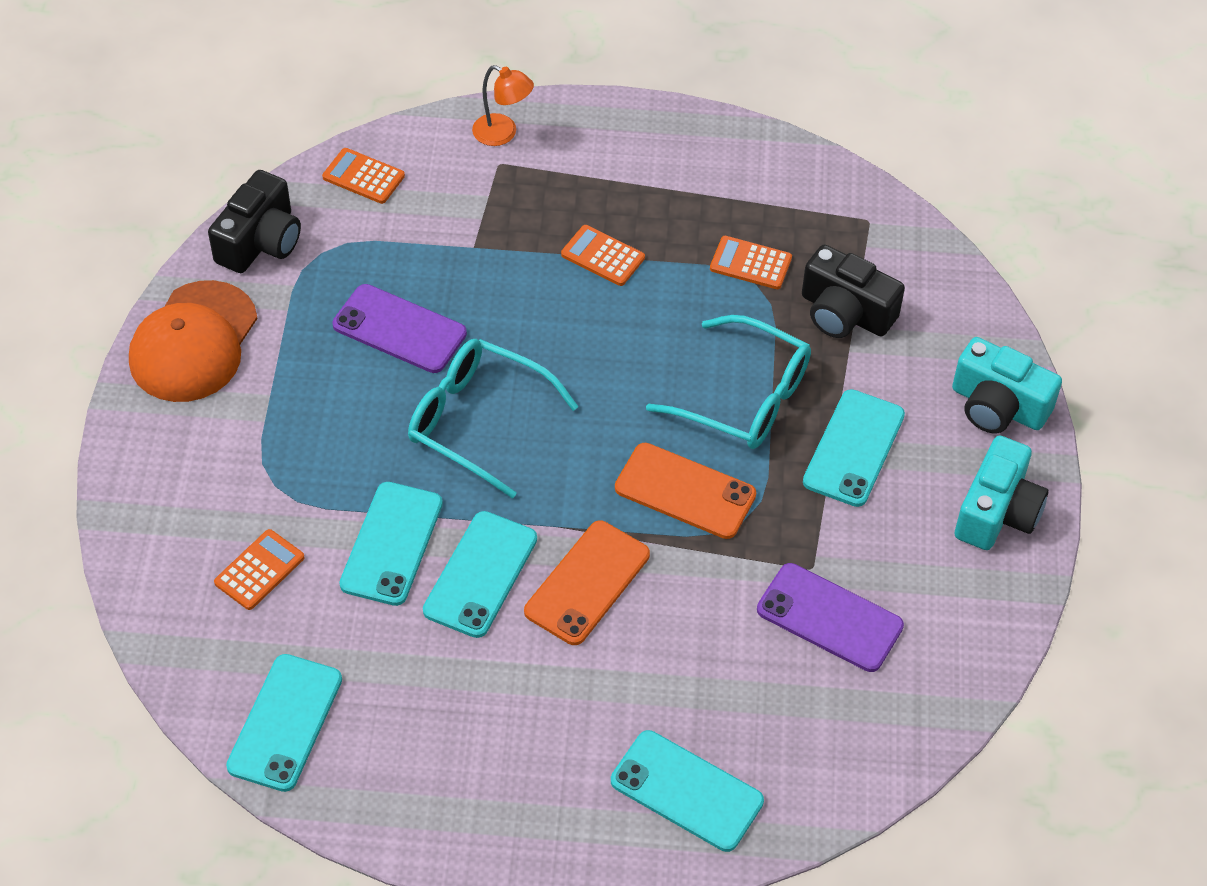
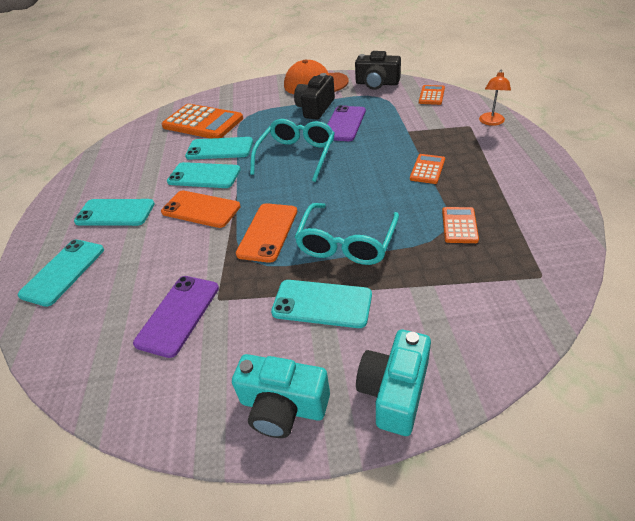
camera: 85 degrees right, 10 degrees down
(259, 570) = (203, 123): orange calculator -> orange calculator, size x2.03
(285, 723) = (127, 145): turquoise phone -> turquoise phone (115, 213)
(845, 313) = (443, 278): black camera -> black camera (315, 108)

